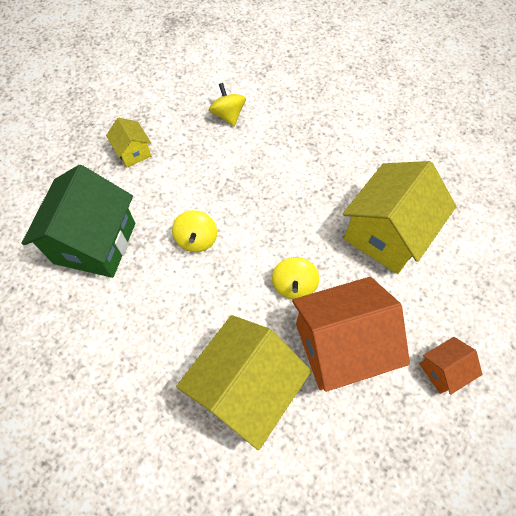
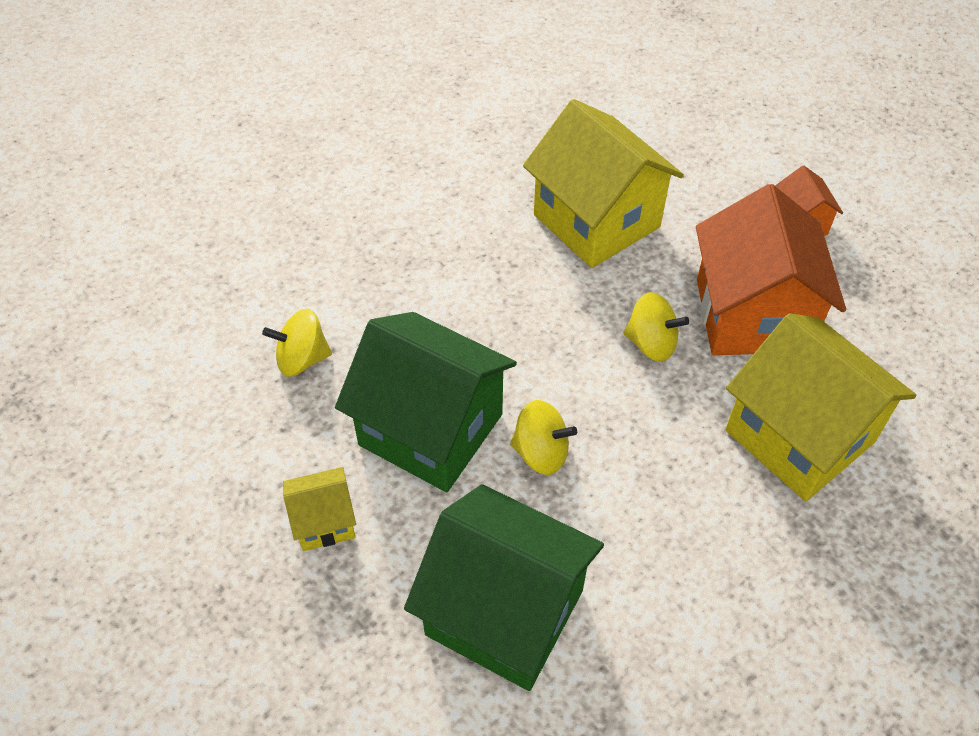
camera: 75 degrees left, 10 degrees down
(198, 183) = (431, 429): none -> green house

